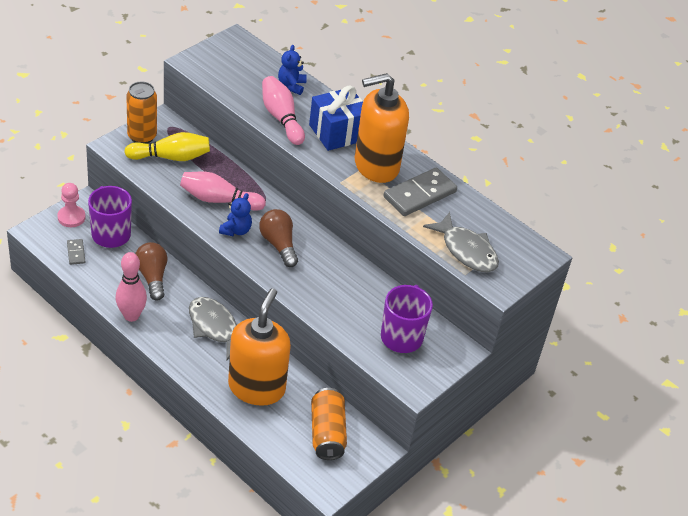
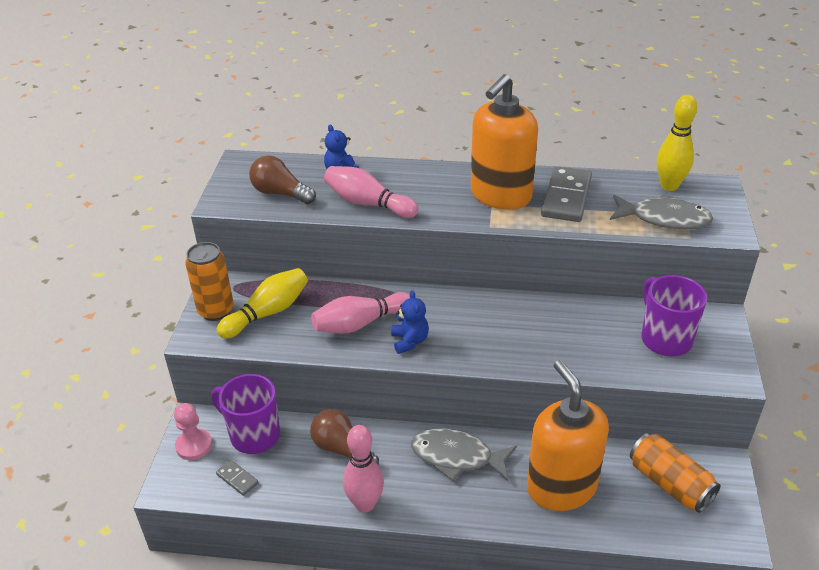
camera: 30 degrees left, 5 degrees down
(278, 244) = (463, 329): brown light bulb -> brown light bulb (280, 193)
(337, 132) = (432, 188): blue gift -> none
(506, 232) = (669, 186): none -> yellow bowling pin

